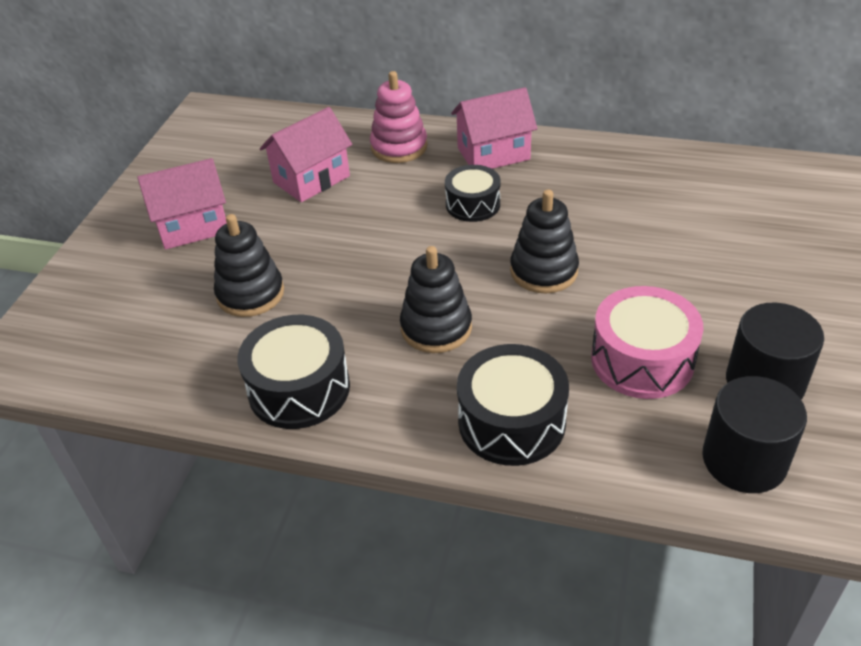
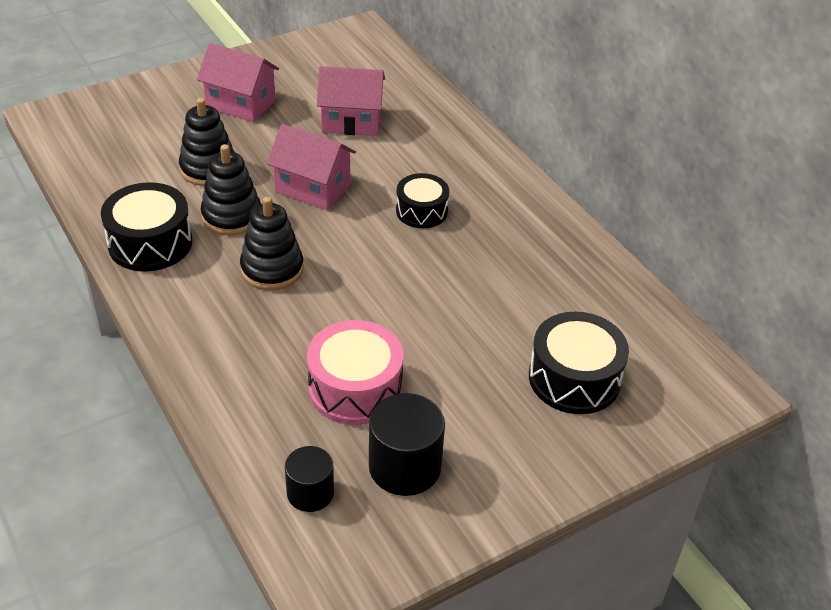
camera: 40 degrees right, 0 degrees up
(399, 147) = (440, 138): pink stacking toy -> none
(493, 154) = (494, 187): pink house -> pink house (312, 188)
(511, 422) = (223, 355): black drum -> black drum (574, 378)
(544, 271) = (391, 287): black stacking toy -> black stacking toy (231, 216)
(744, 460) = (310, 493): black cylinder -> black cylinder, size x0.63

